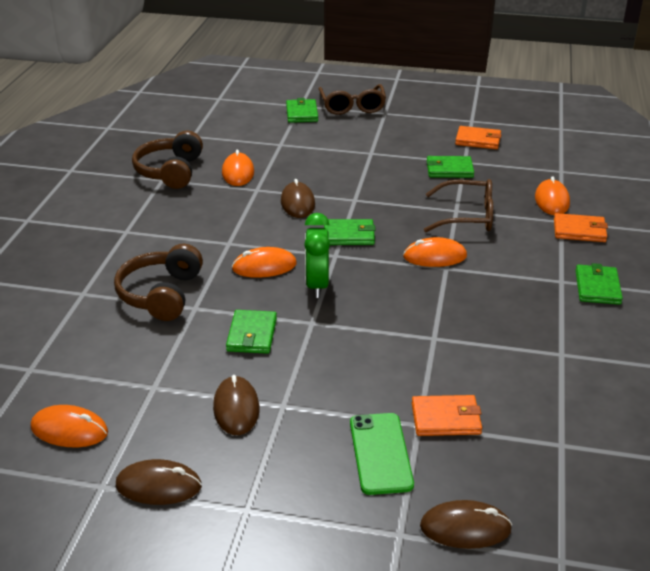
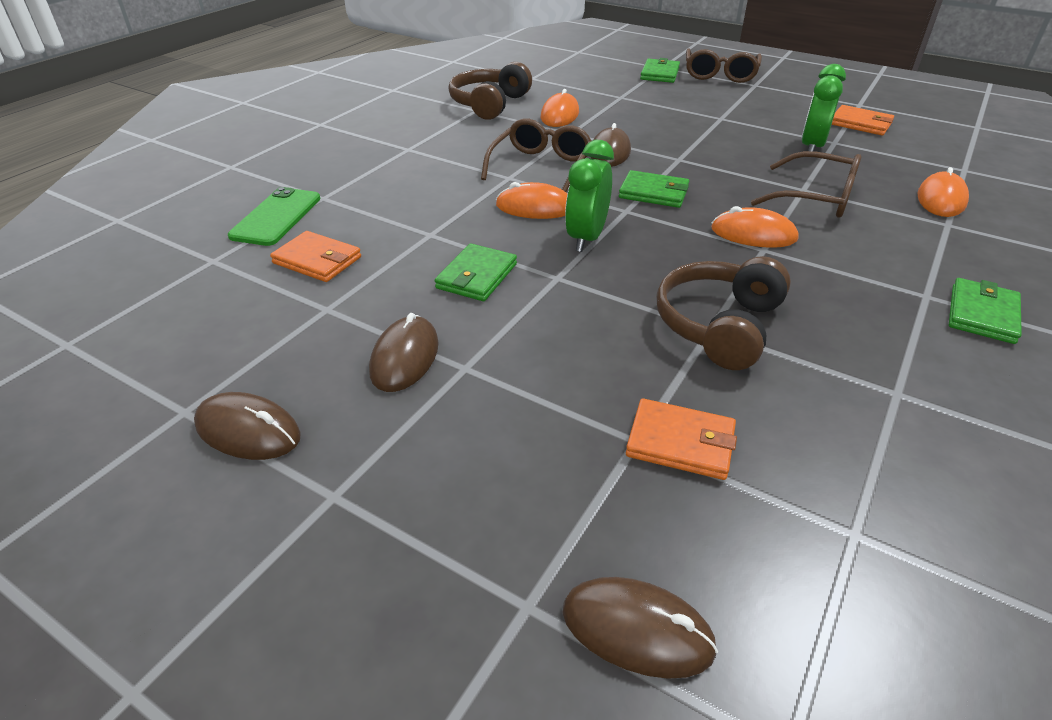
camera: 20 degrees right, 5 degrees up
(69, 430) = (201, 335): orange mouse -> none
(161, 294) = (402, 214): brown headphones -> brown headphones (719, 325)
(249, 227) = (541, 166): none -> brown glasses
(380, 453) = (561, 467): green phone -> green phone (276, 217)
(449, 169) = (811, 147): green wallet -> green clock
(579, 231) = (972, 239): orange wallet -> orange wallet (317, 260)

